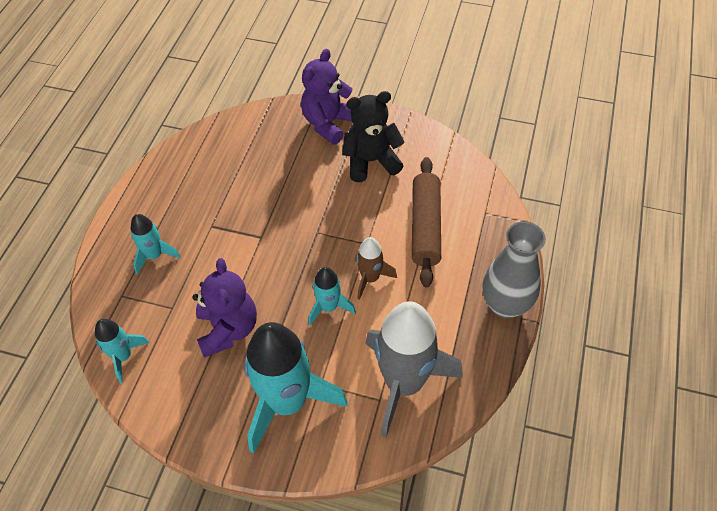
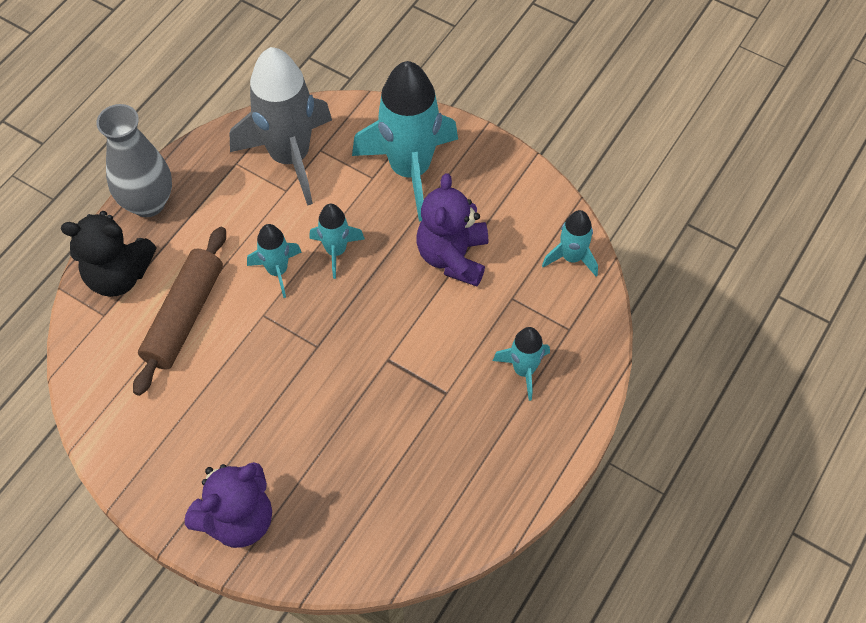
camera: 165 degrees left, 5 degrees up
(370, 278) = (277, 271): brown rocket -> turquoise rocket
(371, 161) = (206, 432): black teddy bear -> black teddy bear (118, 275)

